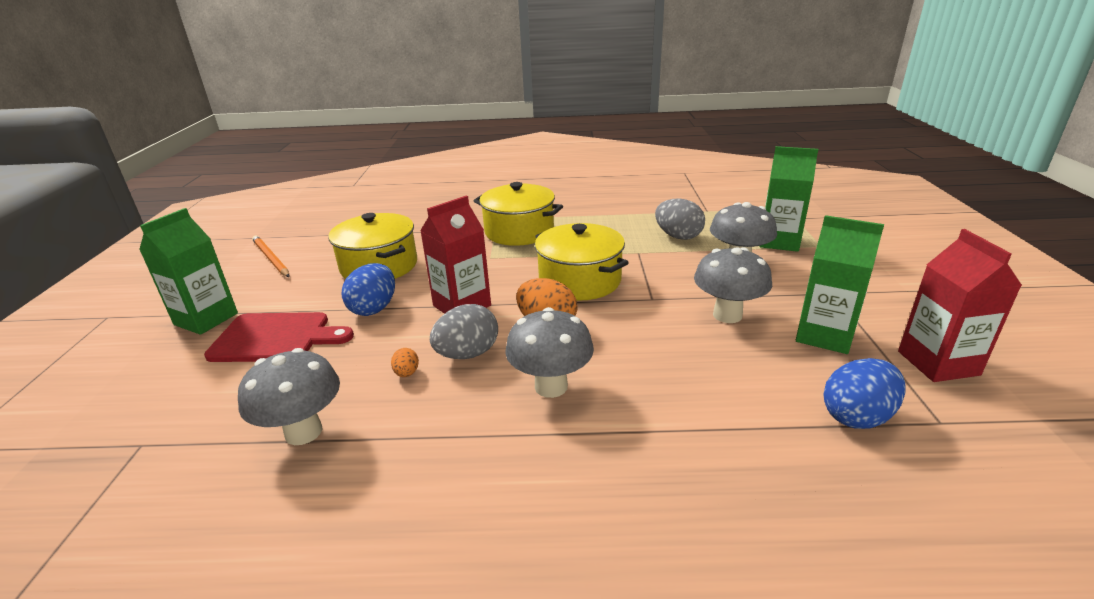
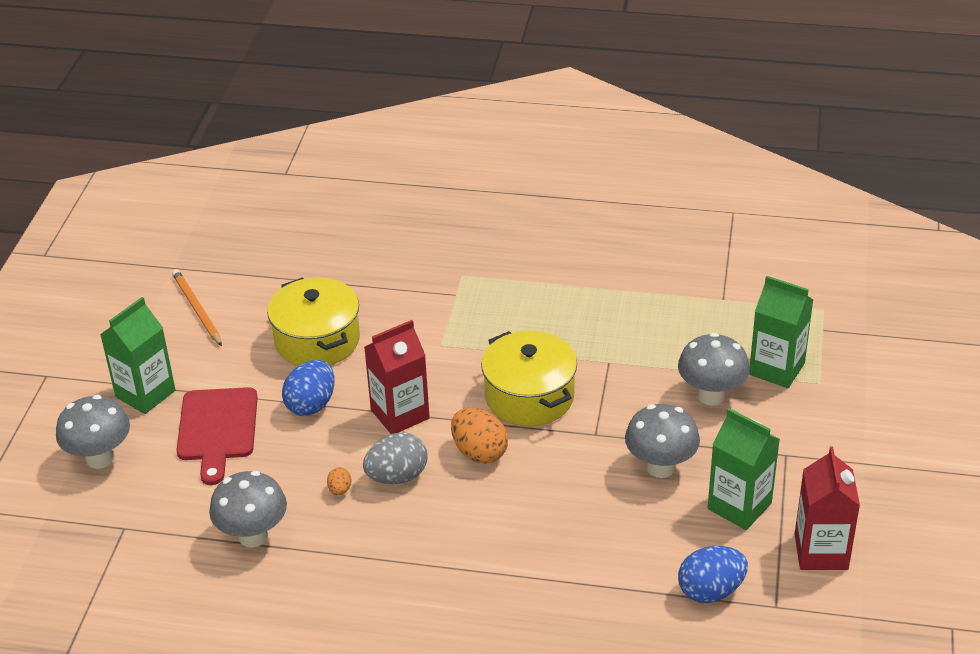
camera: 10 degrees right, 10 degrees up
(276, 338) = (217, 429): red cutting board -> red cutting board turned 75 degrees clockwise
(519, 231) = (483, 304): yellow pot -> none
(551, 386) = (465, 523): grey mushroom -> grey mushroom (100, 458)
(678, 236) = (665, 342): grey egg -> none

